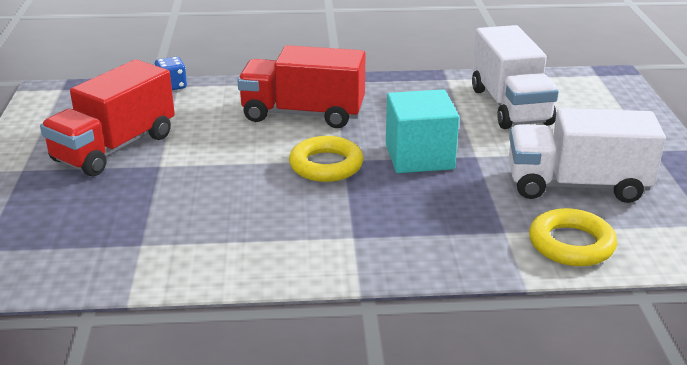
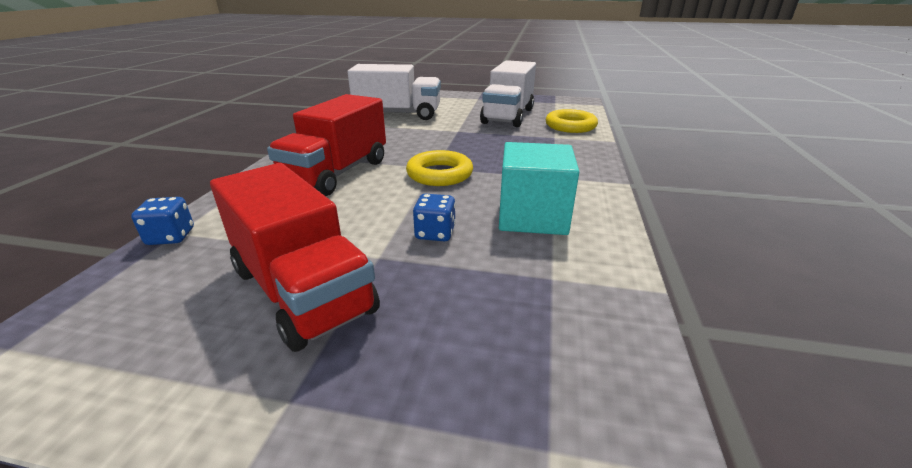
camera: 75 degrees left, 0 degrees up
(200, 182) = (435, 233): none -> blue dice
(419, 157) = (448, 144): turquoise cube -> turquoise cube (532, 216)

